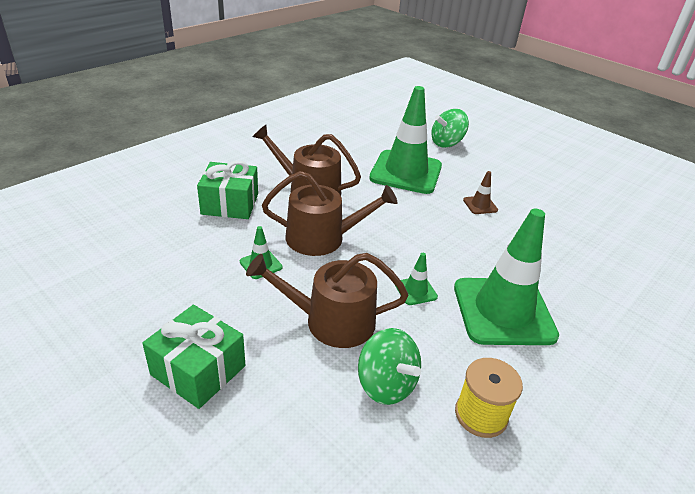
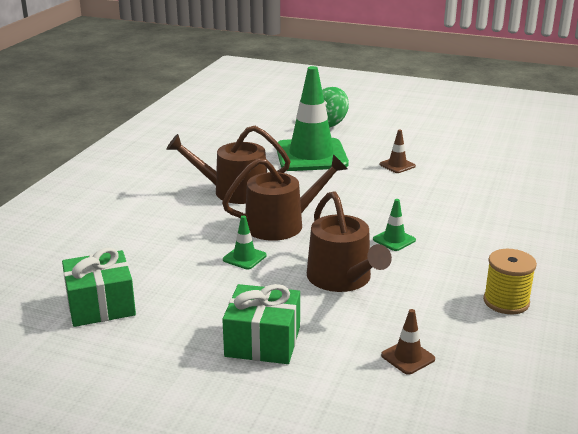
camera: 20 degrees left, 10 degrees down
(230, 204) = (168, 221): green gift -> green gift (101, 305)
(321, 450) = (408, 357): none -> brown traffic cone
(331, 321) = (343, 279): brown watering can -> brown watering can turned 90 degrees counterclockwise
(386, 384) = (422, 305): green spinning top -> none
(503, 311) = (473, 234): green traffic cone -> none

